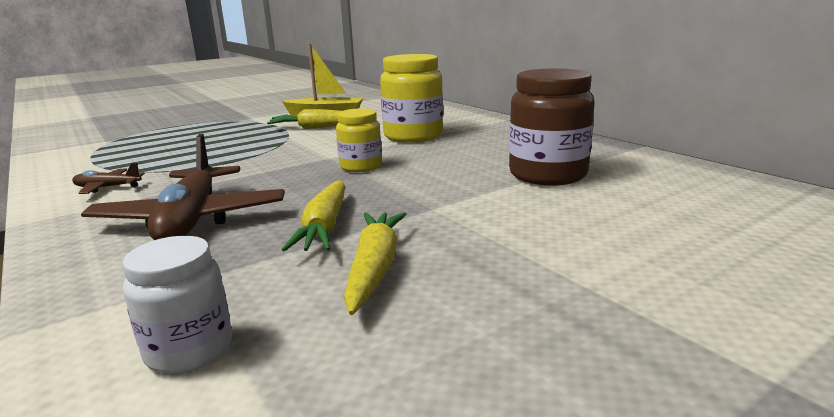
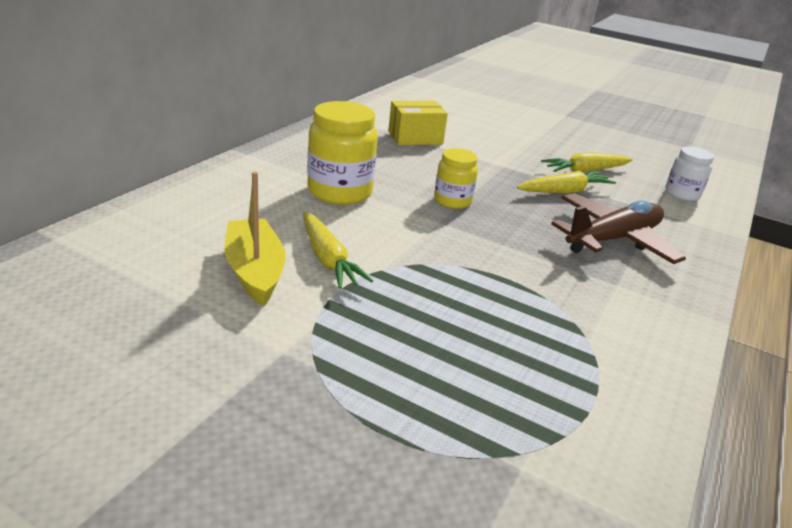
camera: 120 degrees left, 10 degrees up
(107, 187) = (627, 318): brown plane -> none
(547, 175) = (415, 138): brown jar -> yellow box

